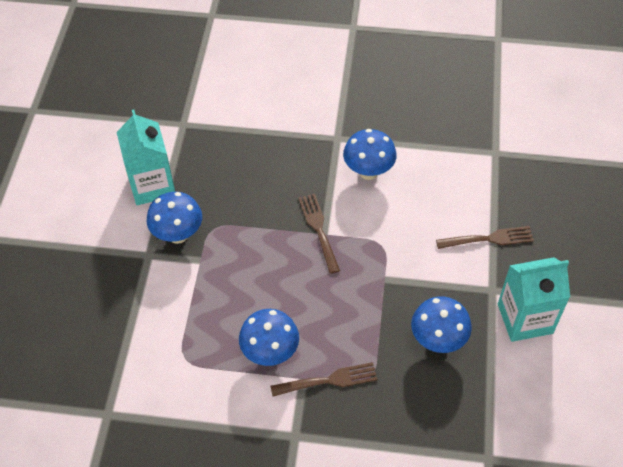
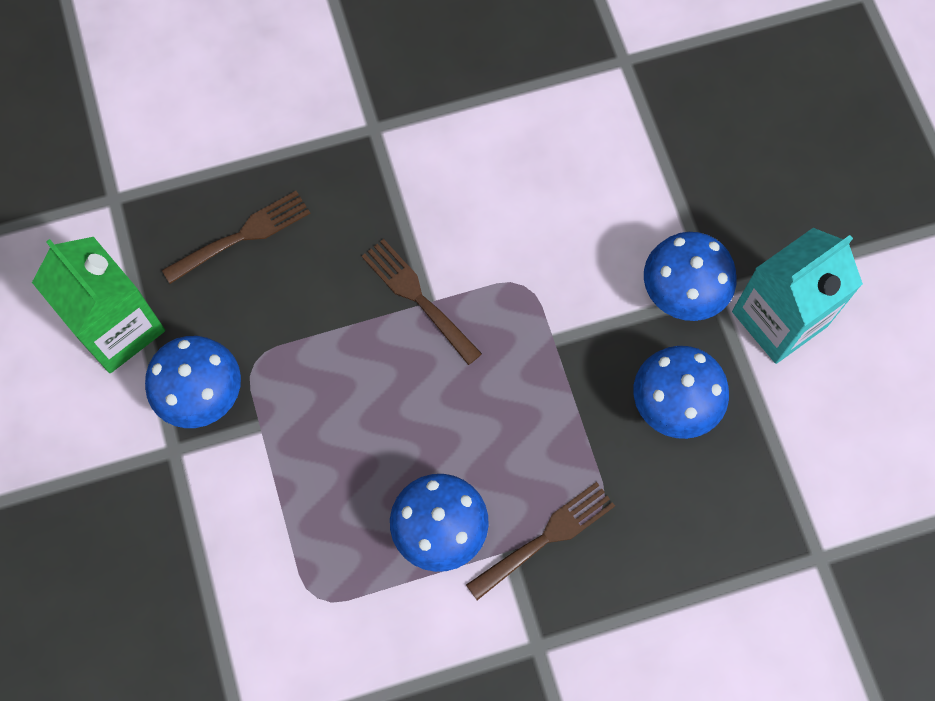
camera: 25 degrees left, 15 degrees up
(152, 185) = (117, 328): turquoise carton -> green carton
(368, 172) = (448, 168): blue mushroom -> blue mushroom (681, 295)
(489, 239) = (675, 210): brown fork -> brown fork (242, 236)

